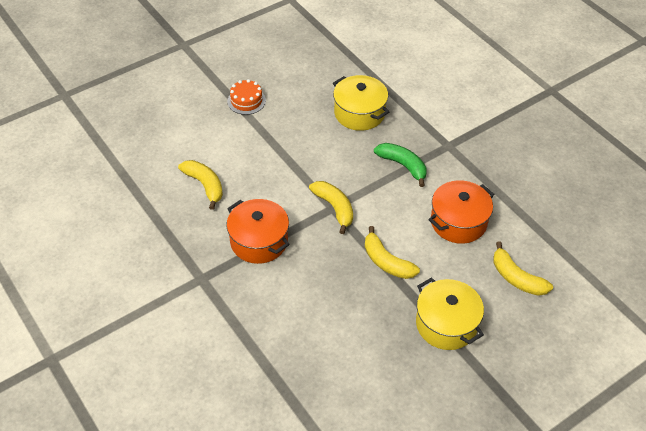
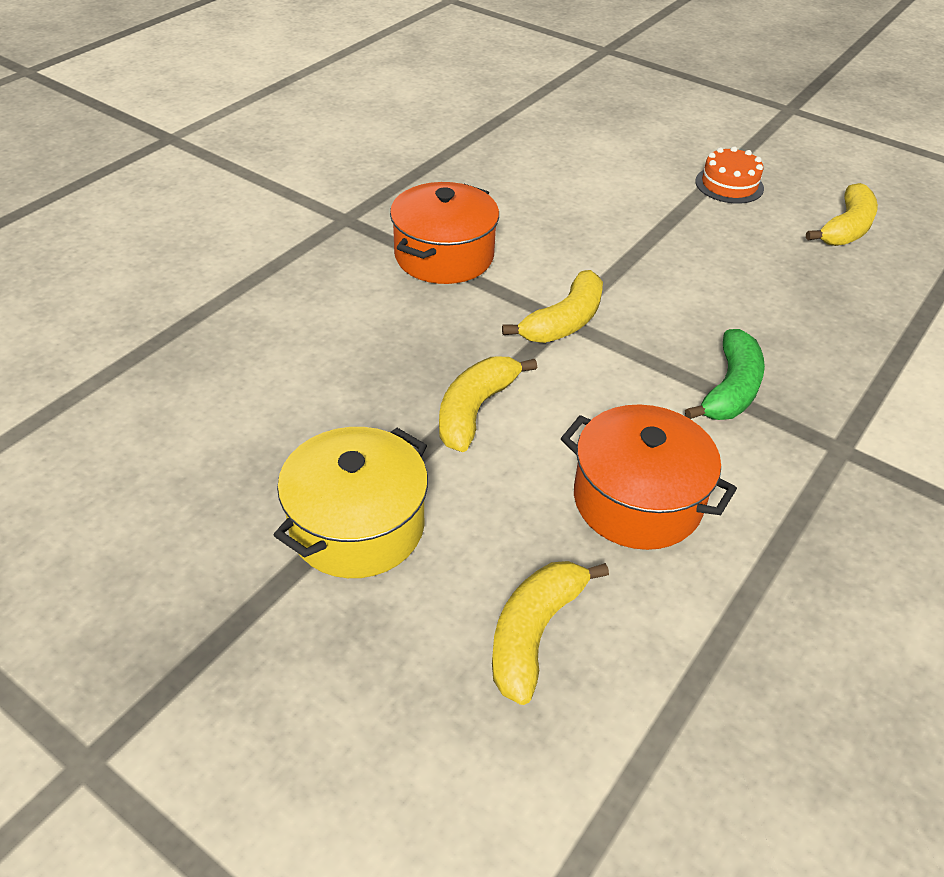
camera: 70 degrees right, 5 degrees down
(205, 185) = (525, 184): yellow banana -> yellow banana (846, 228)
(359, 113) = (815, 308): yellow pot -> none

